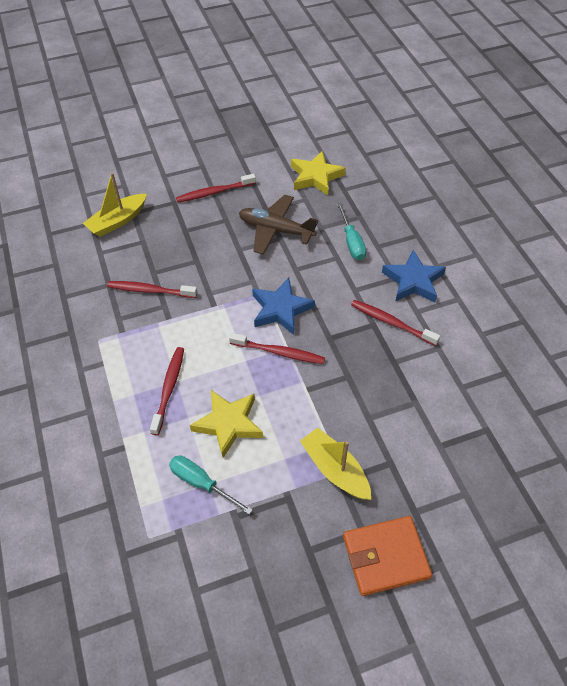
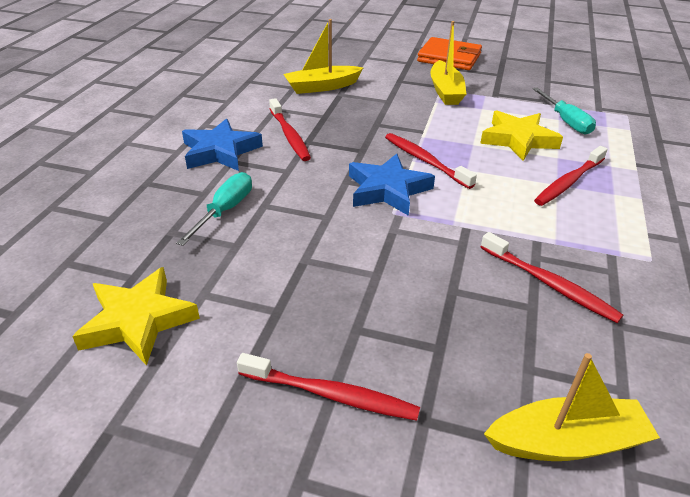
camera: 145 degrees left, 15 degrees down
(275, 230) = (298, 273): brown plane -> none
(441, 403) = (322, 87): none -> yellow boat

